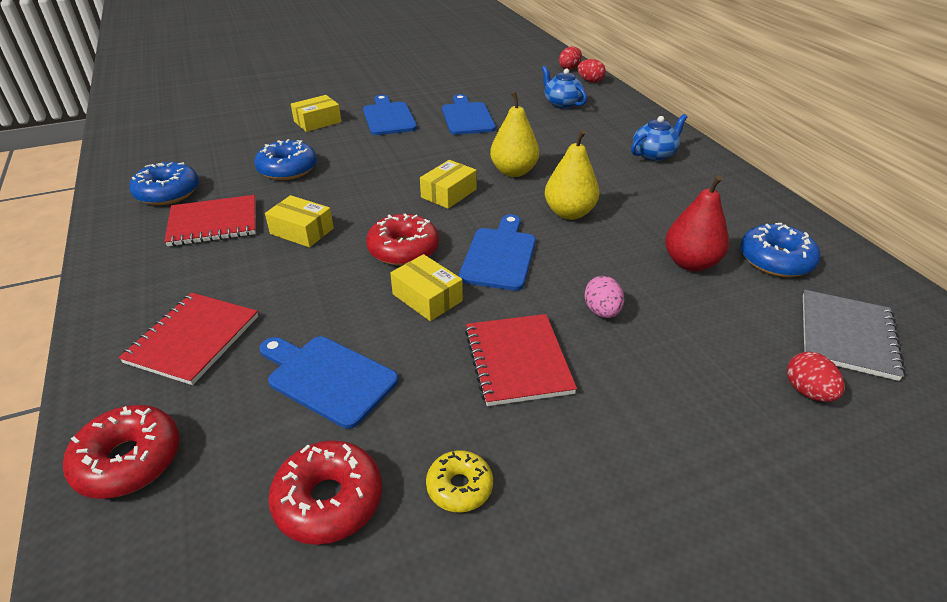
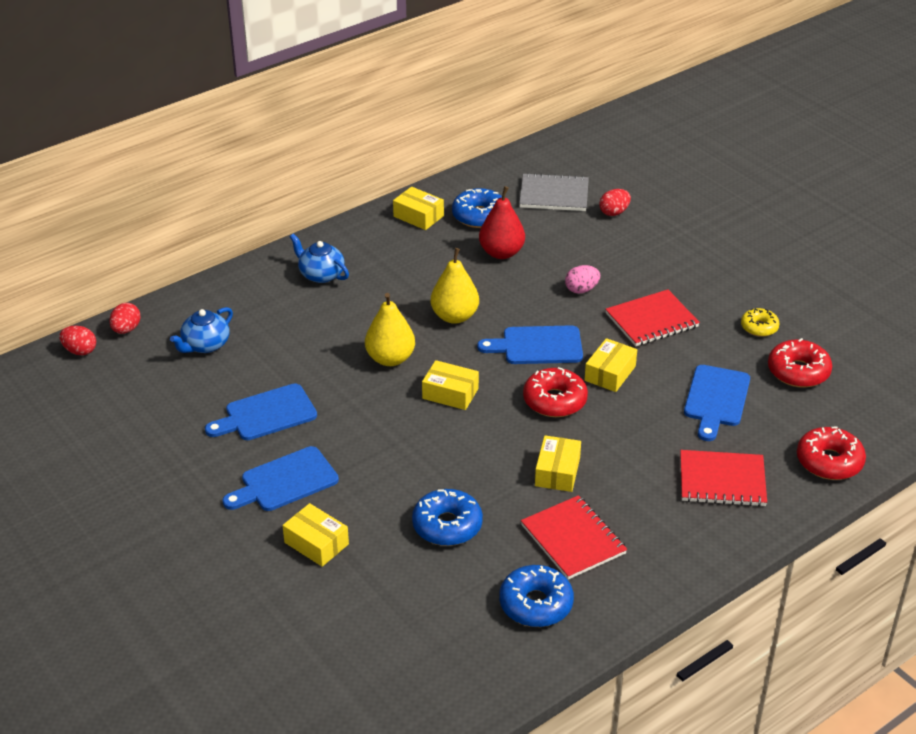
camera: 105 degrees left, 0 degrees up
(767, 218) = (418, 216): none -> yellow box

